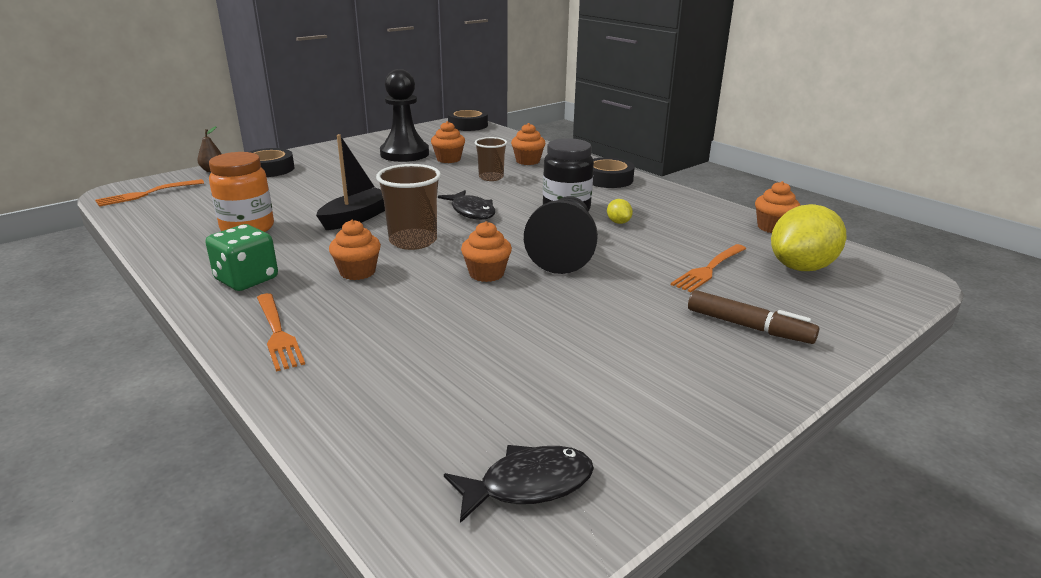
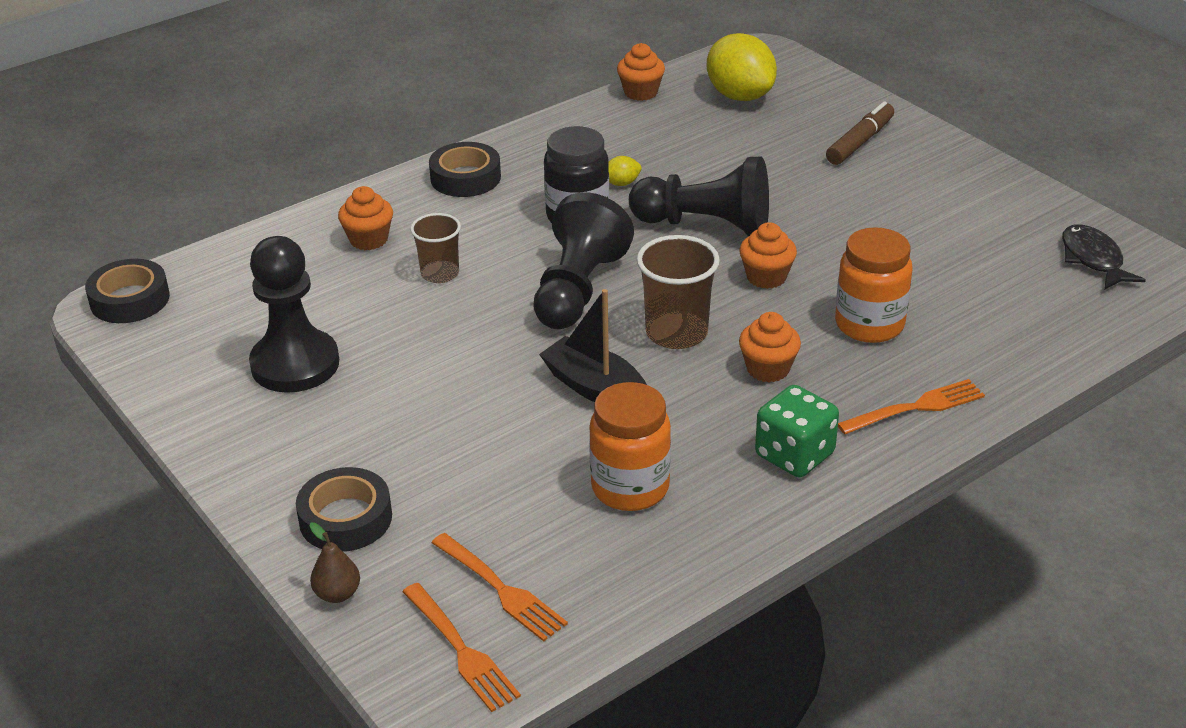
camera: 85 degrees left, 10 degrees up
(408, 317) = (869, 325): none -> orange jar
(448, 159) = (339, 315): orange cupcake -> none
(471, 211) = (578, 290): black fish -> black pawn
(709, 269) = (746, 144): orange fork -> orange fork (500, 589)

